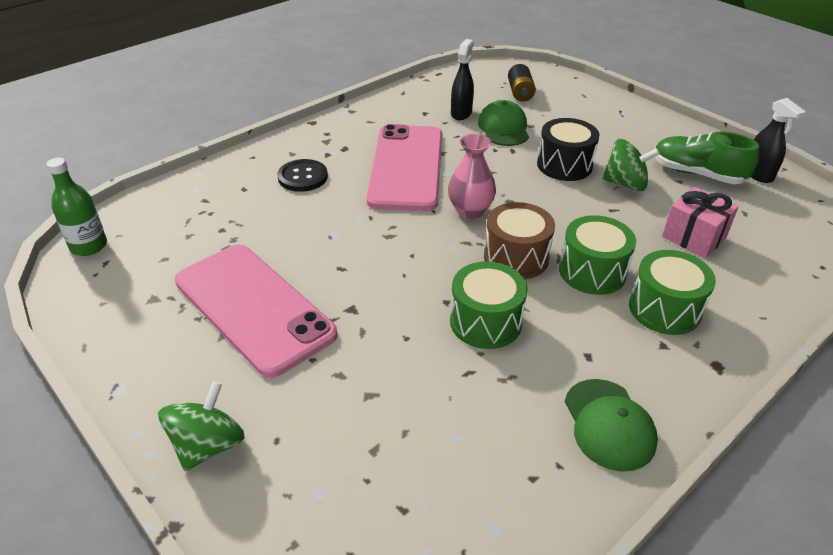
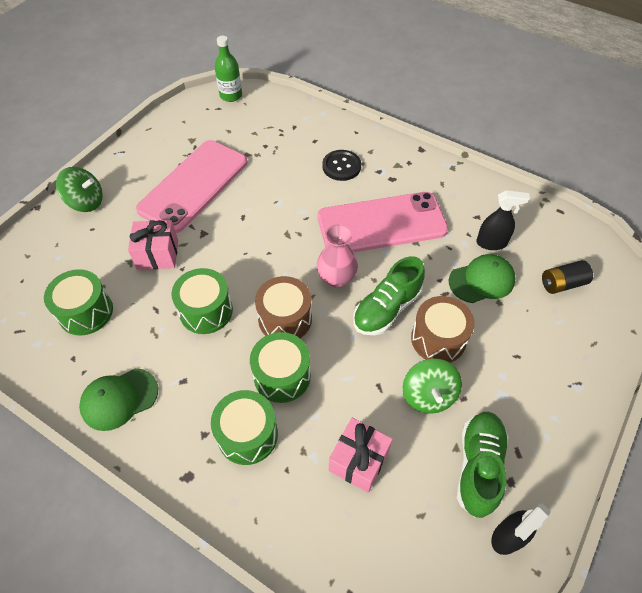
camera: 75 degrees right, 15 degrees up
(369, 361) = (157, 254): none -> pink gift
(450, 457) = (86, 312): none -> green drum
(521, 187) = (387, 309): none -> green shoe
(564, 165) = (438, 339): black drum -> brown drum

